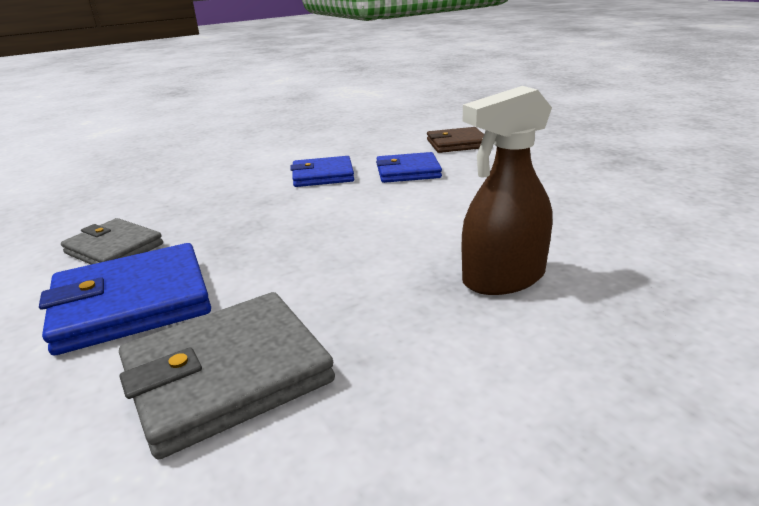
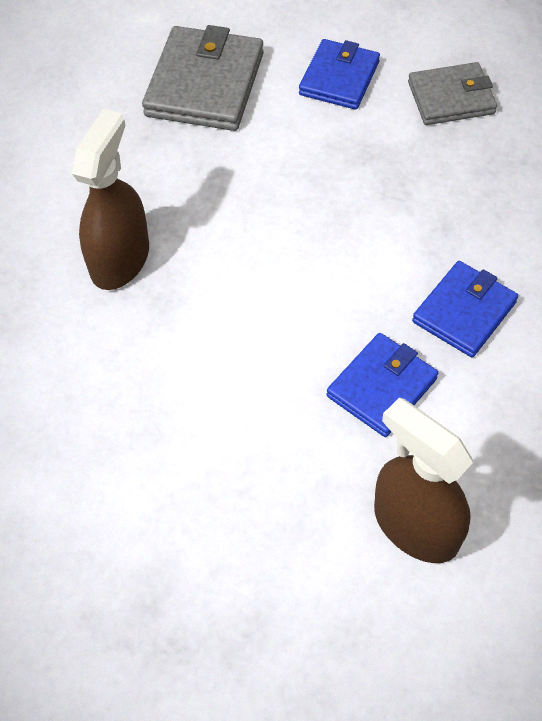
camera: 135 degrees right, 30 degrees up
(132, 303) = (339, 78): blue wallet -> blue wallet, size x0.65
(457, 144) = (415, 526): brown wallet -> brown spray bottle

